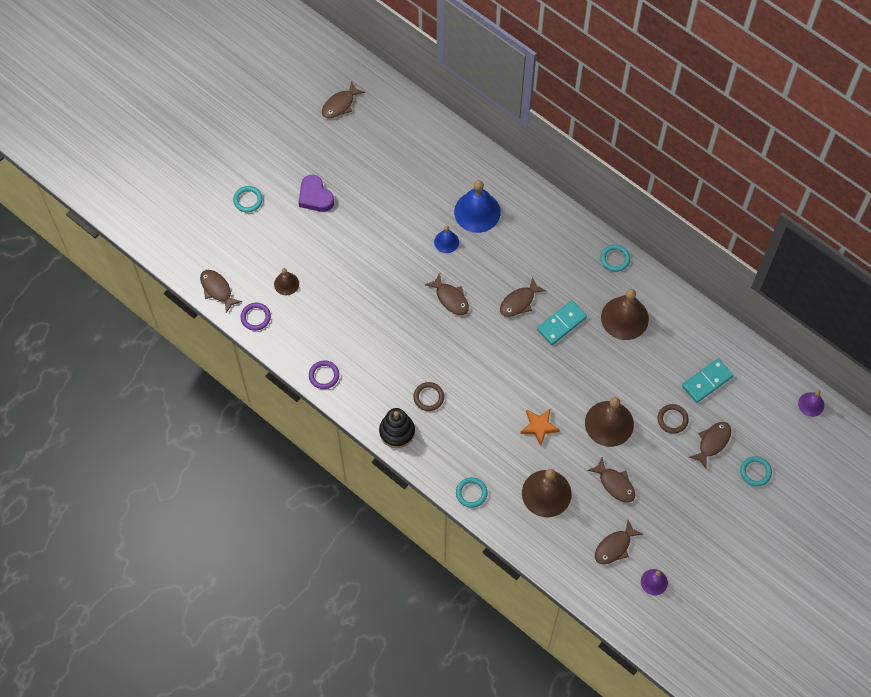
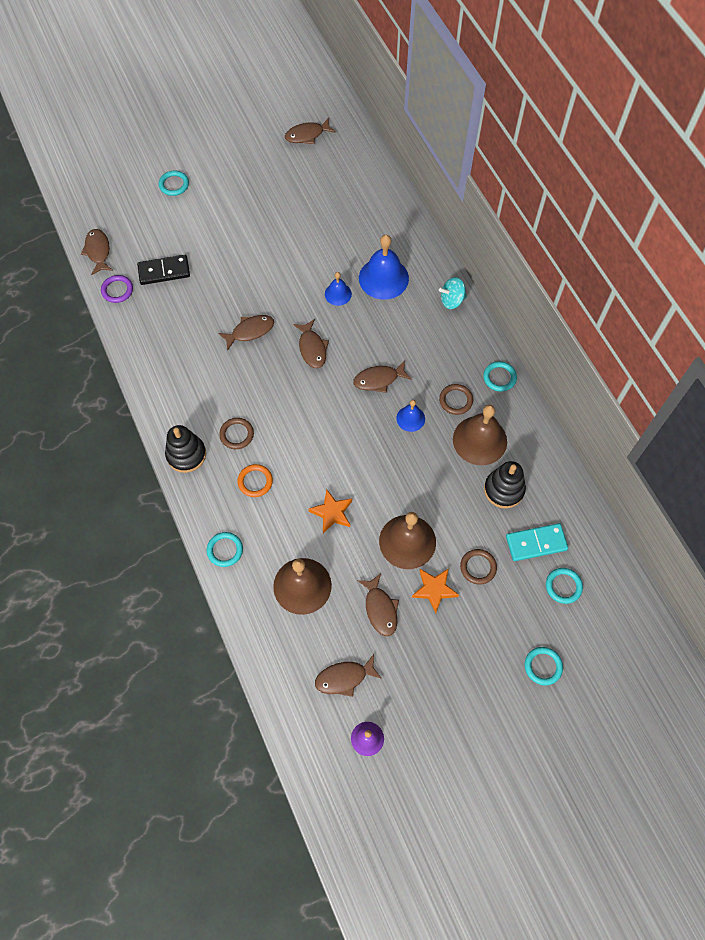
camera: 25 degrees right, 0 degrees up
(286, 284) = (164, 271): brown bell -> black domino
(315, 196) = (237, 205): purple heart -> none
(324, 375) = (148, 370): purple ring -> none
(465, 429) = (255, 481): none -> orange ring
(543, 208) = (452, 300): none -> turquoise spinning top
(561, 323) = (410, 418): turquoise domino -> blue bell
(589, 293) = (455, 400): none -> brown ring
(648, 451) = (434, 589): none -> orange star
(662, 350) = (504, 490): none -> black stacking toy
(712, 442) = (510, 612): brown fish -> brown fish (250, 331)
(742, 405) = (563, 586): none -> turquoise ring
(811, 404) = (642, 619): purple bell -> none

